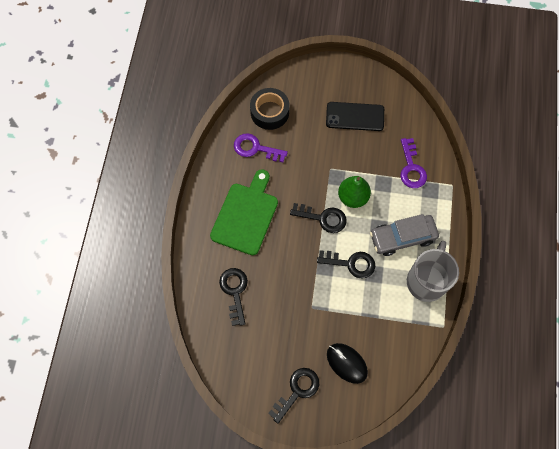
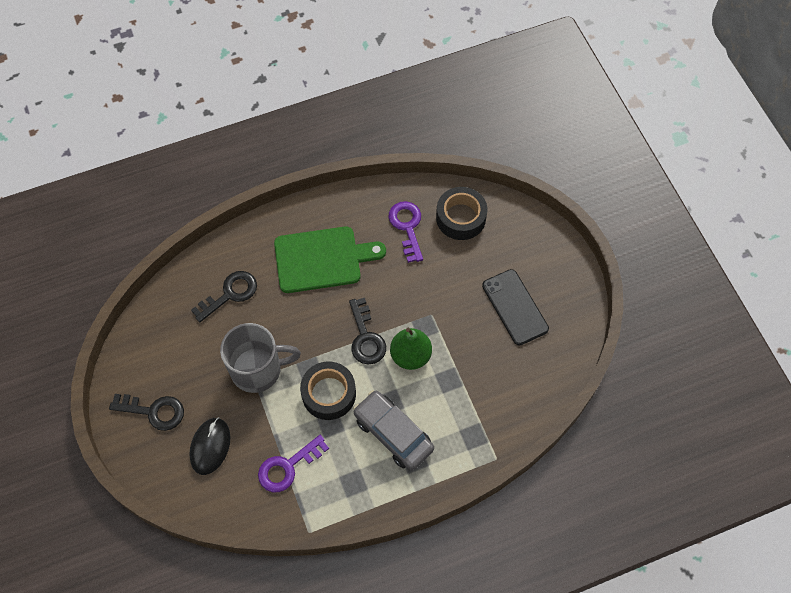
camera: 60 degrees right, 5 degrees down
(351, 263) = (329, 394): black key -> black tape
(411, 168) = (488, 401): purple key -> purple key (287, 467)
(426, 281) = (355, 486): grey mug -> grey mug (258, 369)

